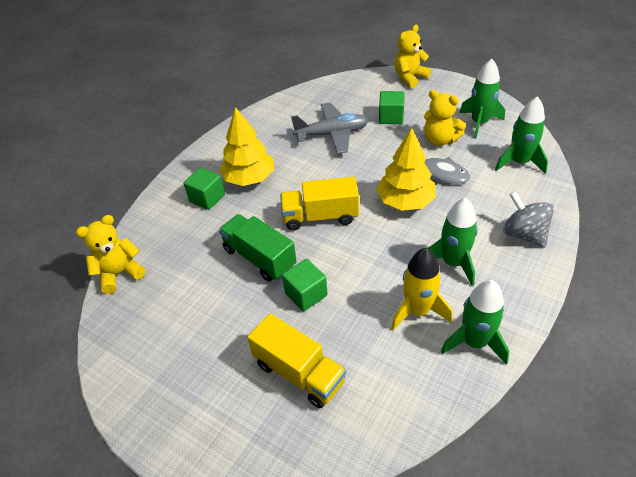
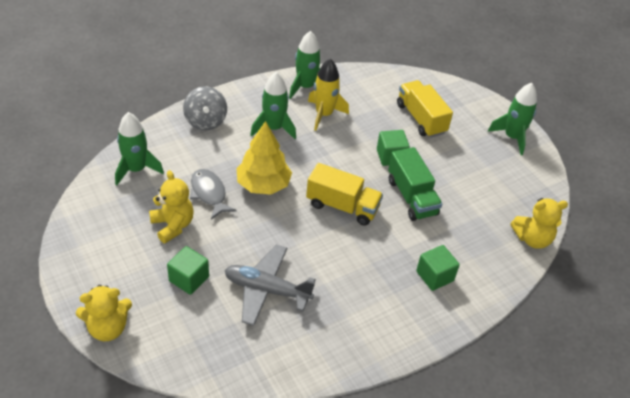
camera: 160 degrees left, 0 degrees up
(249, 178) = (384, 278): yellow tree -> none
(479, 123) = (116, 224): green rocket -> green rocket (512, 137)

